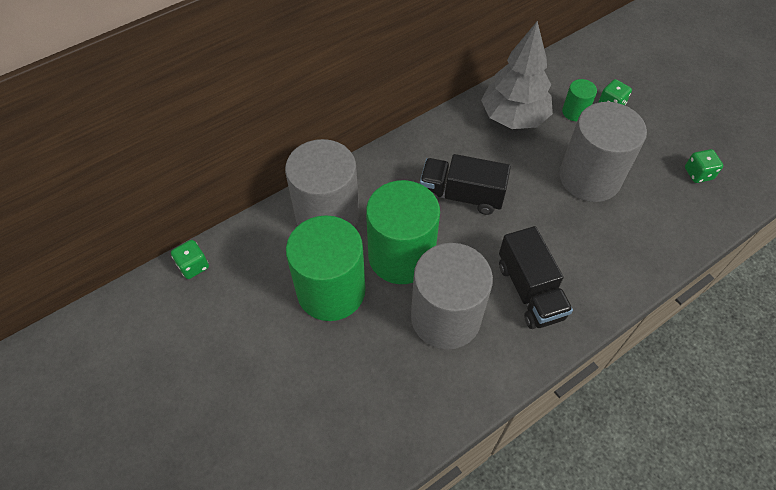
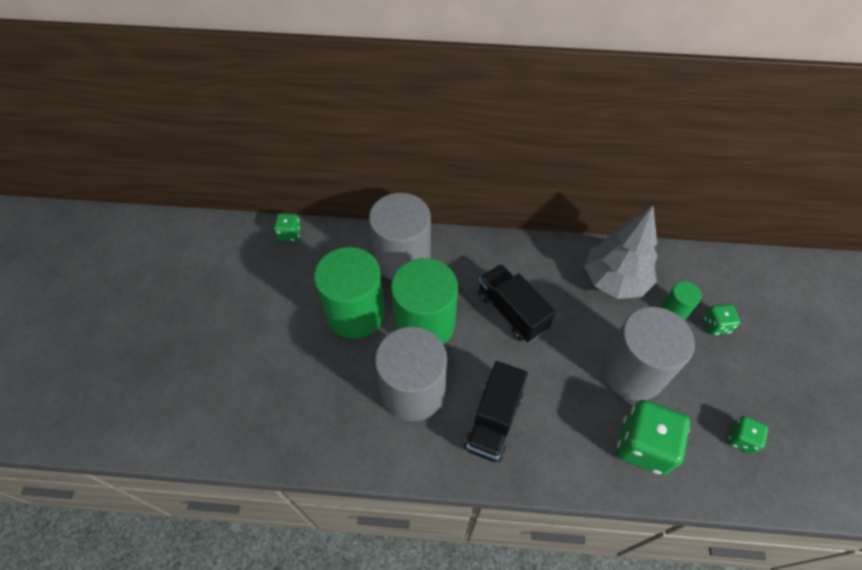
camera: 40 degrees right, 0 degrees up
(646, 226) = (643, 445): none -> green dice

